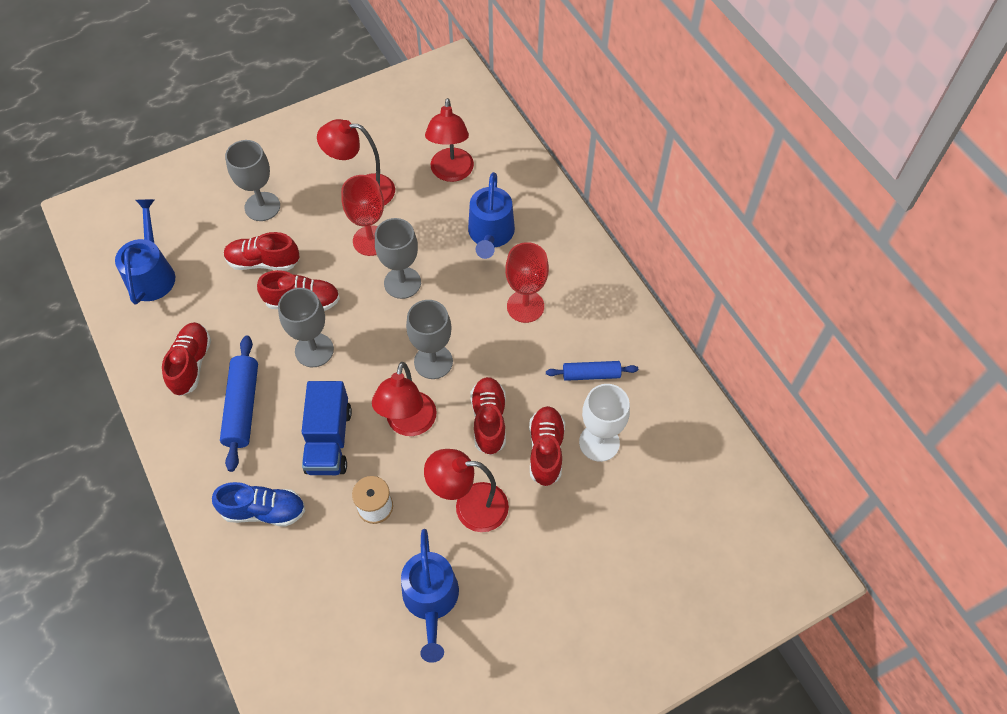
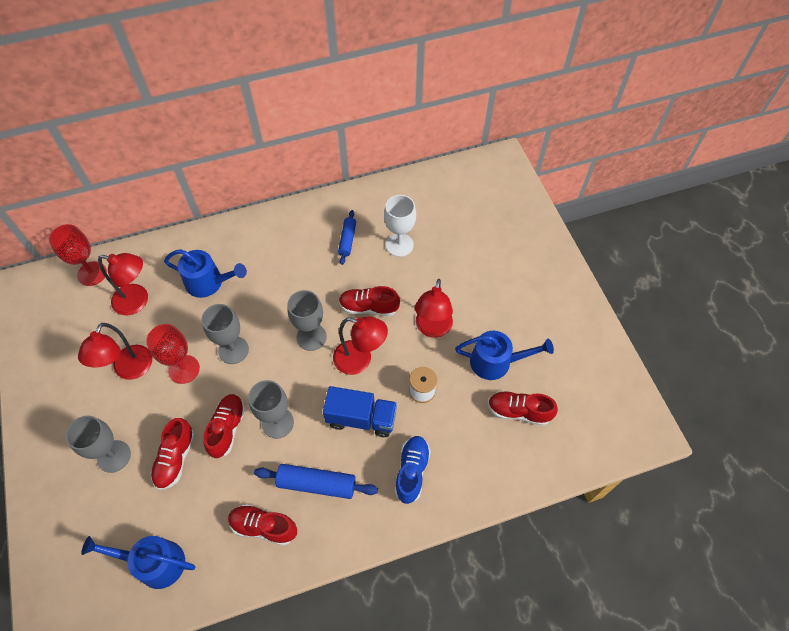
camera: 80 degrees left, 0 degrees up
(525, 306) = (281, 270): red goblet -> red goblet (92, 273)
(546, 450) = (399, 276): red shoe -> red shoe (519, 411)

